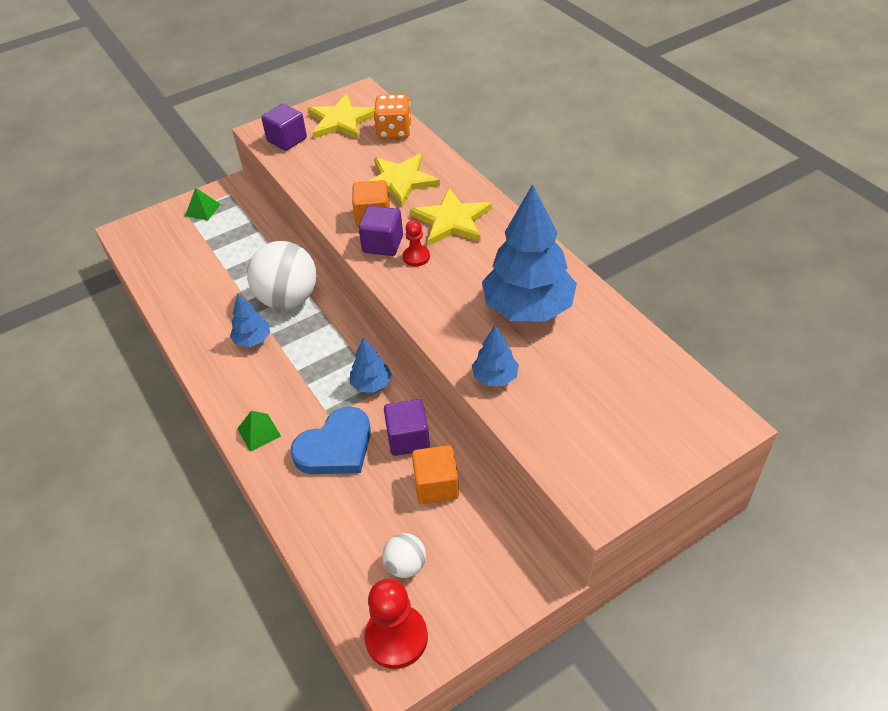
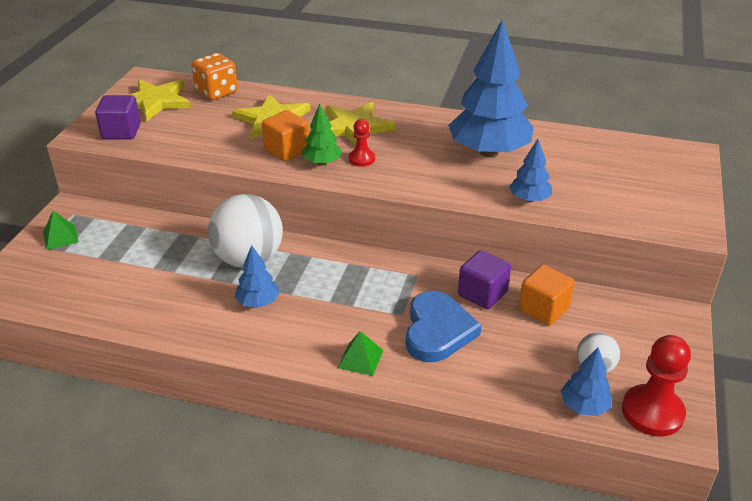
camera: 45 degrees left, 10 degrees down
(371, 384) = (405, 277): blue tree -> blue tree (584, 406)
(383, 244) = (322, 163): purple cube -> green tree

